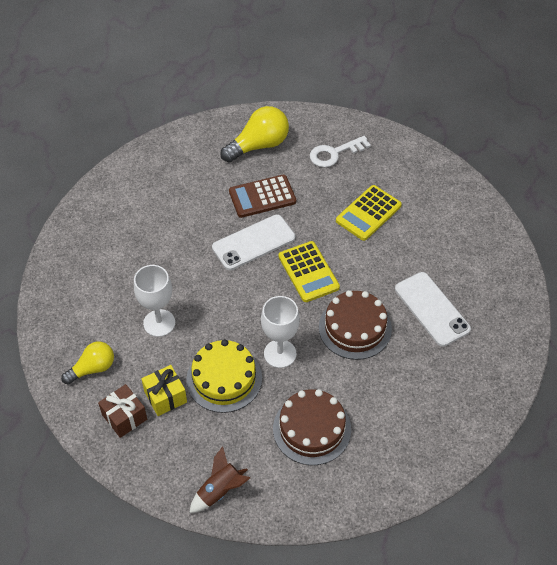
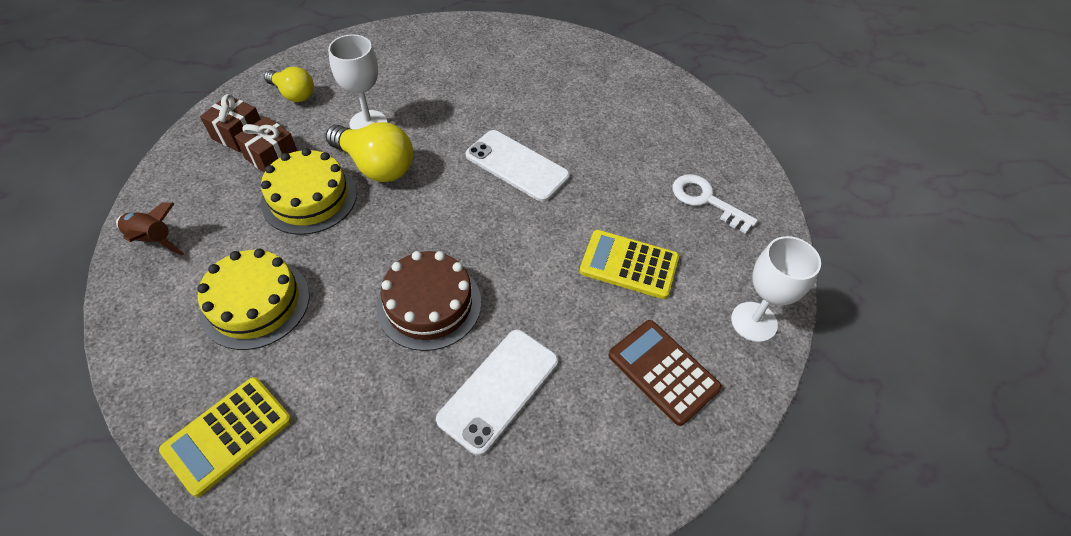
camera: 65 degrees right, 0 degrees up
(165, 396) = (272, 157): yellow gift -> brown gift
(259, 145) = (667, 127): yellow light bulb -> yellow light bulb (376, 166)
(262, 197) = (590, 153): brown calculator -> brown calculator (663, 372)
(280, 353) = (361, 238): white goblet -> white goblet (754, 322)
(308, 272) = (498, 230): yellow calculator -> yellow calculator (228, 435)
(312, 429) = (255, 303): brown cake -> yellow cake

